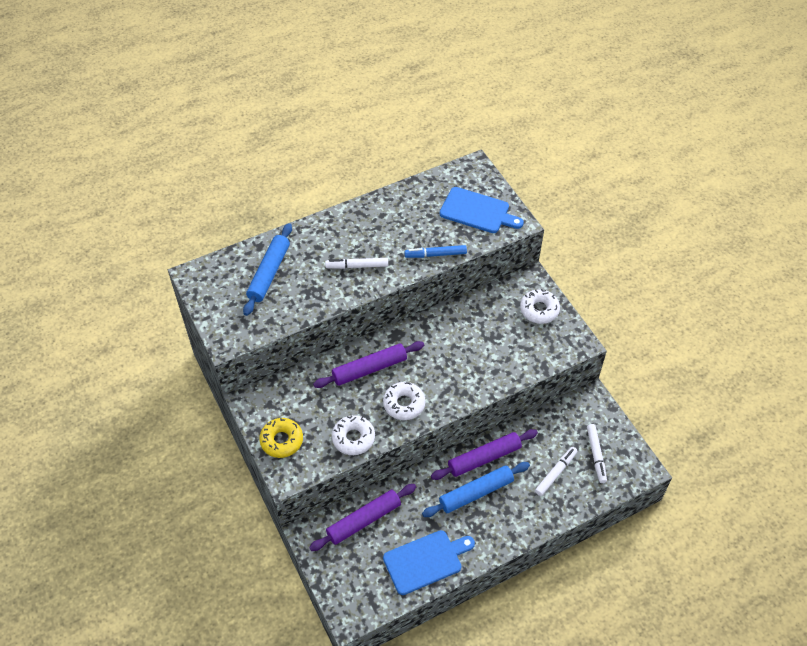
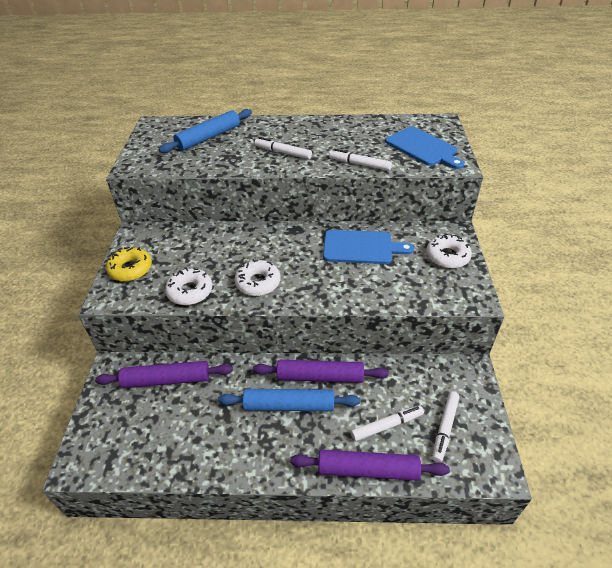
camera: 30 degrees right, 10 degrees down
(369, 369) = (251, 245): purple rolling pin -> purple rolling pin (368, 469)
(425, 561) = (190, 447): blue cutting board -> blue cutting board (361, 247)
(435, 255) = (359, 164): blue marker -> white marker

